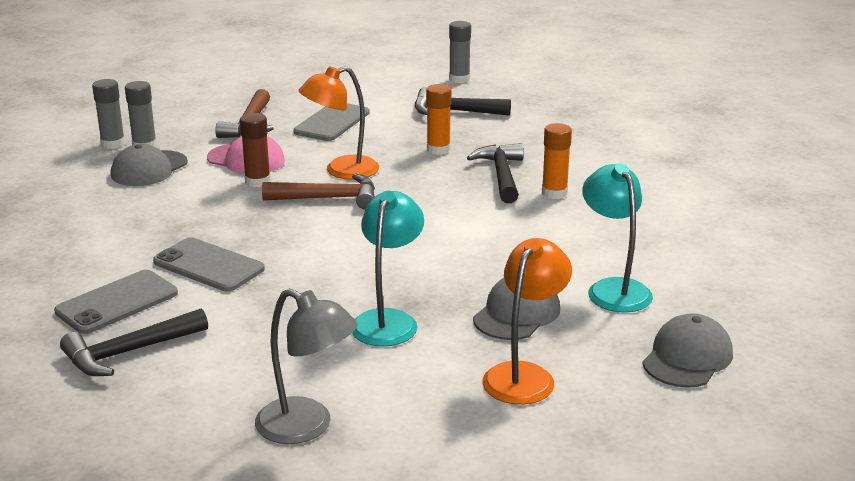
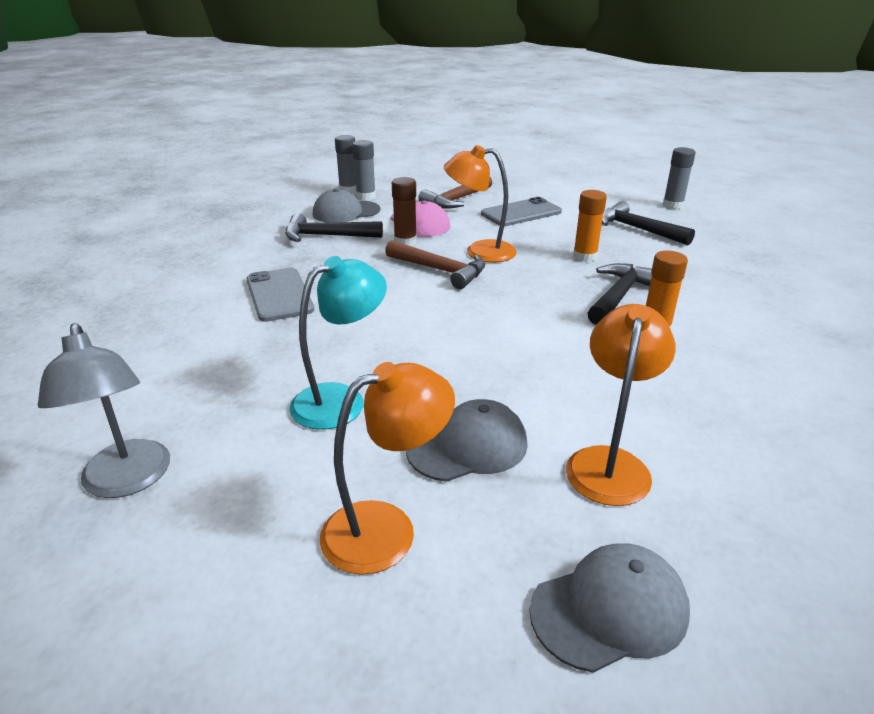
camera: 35 degrees right, 5 degrees up
(117, 302) = (181, 301): grey phone -> none
(129, 352) = (126, 344): black hammer -> black hammer (326, 236)
(613, 289) = (609, 463): turquoise lamp -> orange lamp

